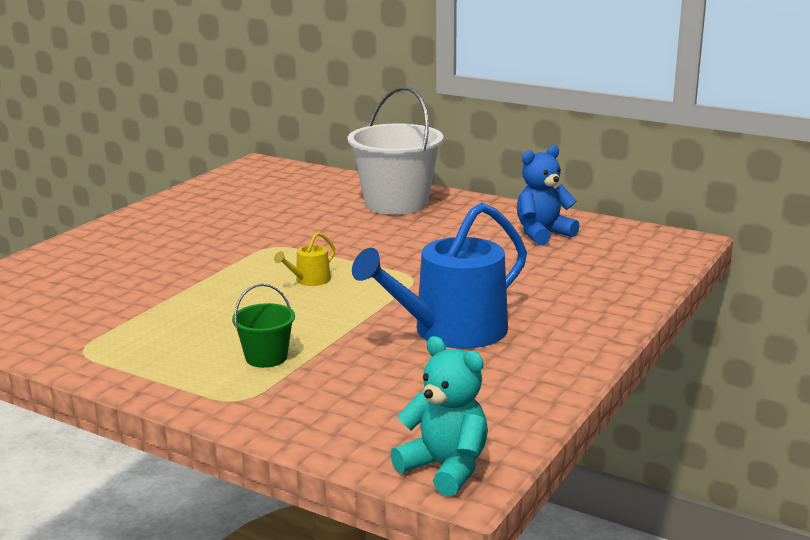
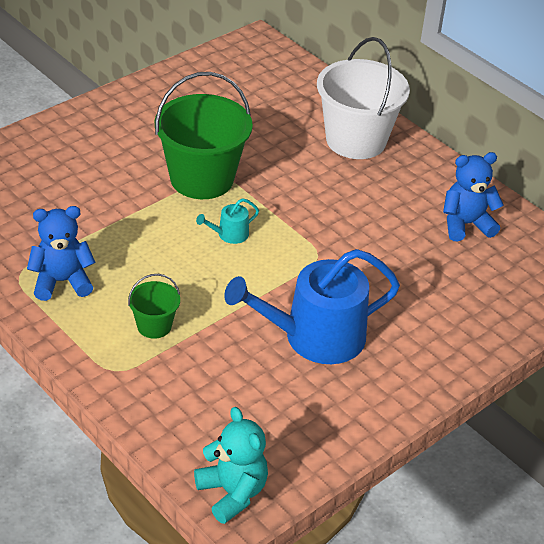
camera: 15 degrees right, 20 degrees up
(137, 346) = (62, 281): none -> blue teddy bear
(256, 250) = (202, 179): none -> green bucket
(309, 280) = (229, 234): yellow watering can -> turquoise watering can

